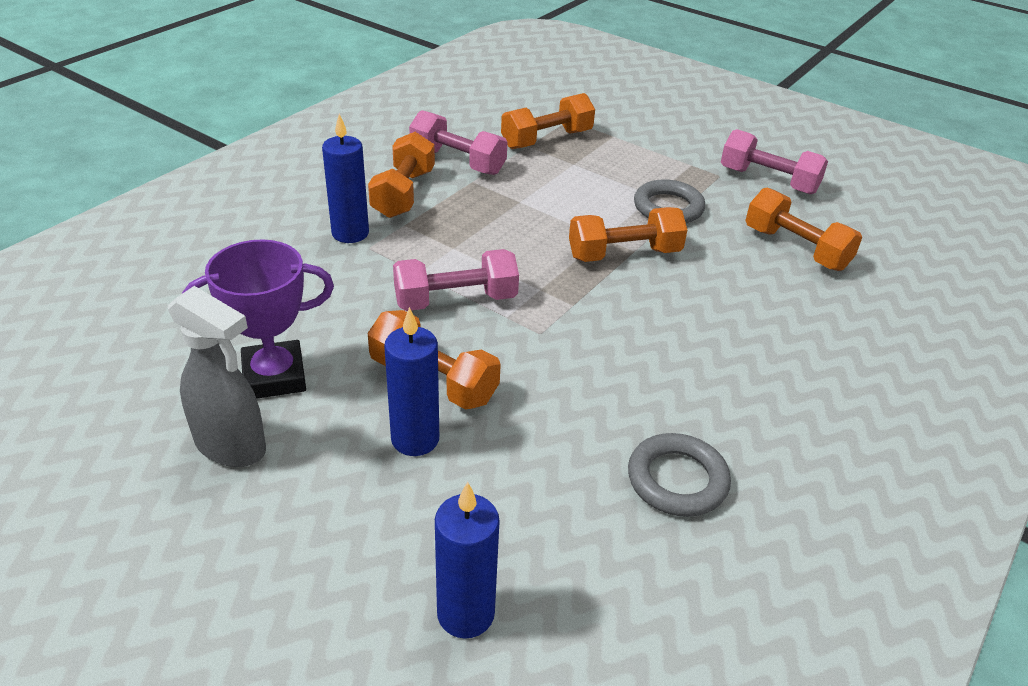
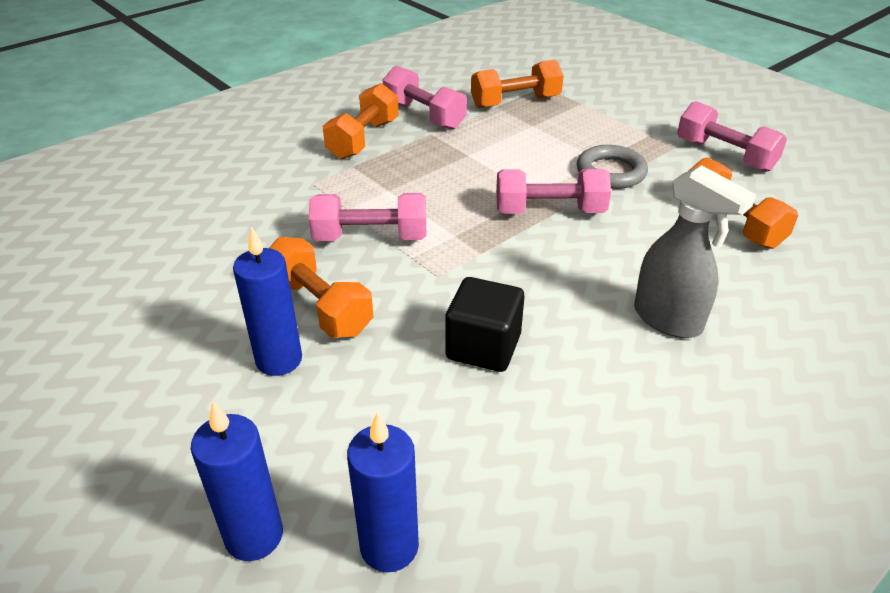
camera: 15 degrees right, 0 degrees up
(231, 446) = (115, 344): grey spray bottle -> grey spray bottle (668, 320)
(274, 376) = (180, 287): purple trophy -> none
(350, 233) = (301, 169): blue candle -> blue candle (389, 546)
(612, 399) = (483, 347): none -> black cube
(624, 254) = (549, 211): orange dumbbell -> pink dumbbell
(677, 480) = (519, 436): grey ring -> none

